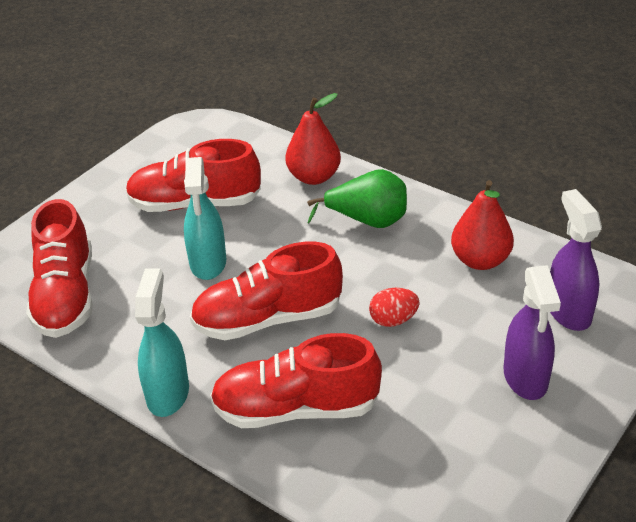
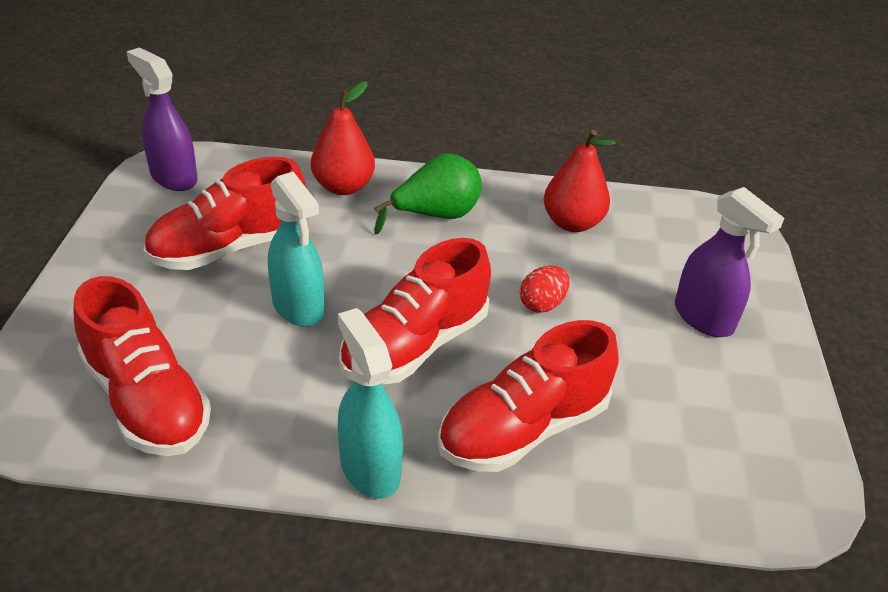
camera: 35 degrees left, 0 degrees up
(568, 311) = (685, 246): purple spray bottle -> purple spray bottle (173, 177)

